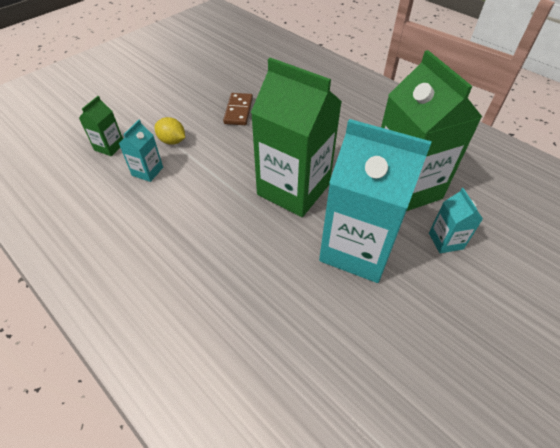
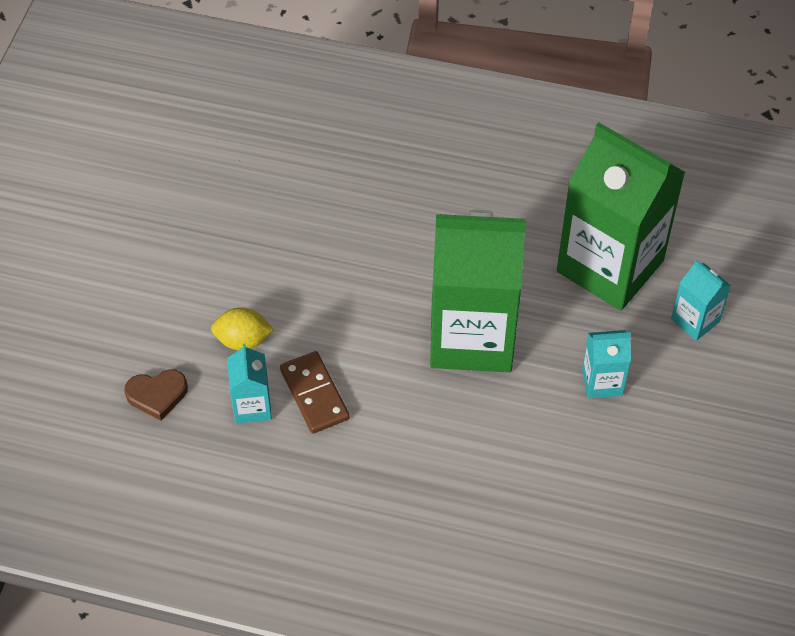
camera: 30 degrees left, 5 degrees up
(109, 147) = (157, 395): green carton -> brown heart
(238, 111) = (297, 240): brown domino -> brown domino (314, 394)
(357, 249) = (602, 382): turquoise carton -> turquoise carton, size x0.44

